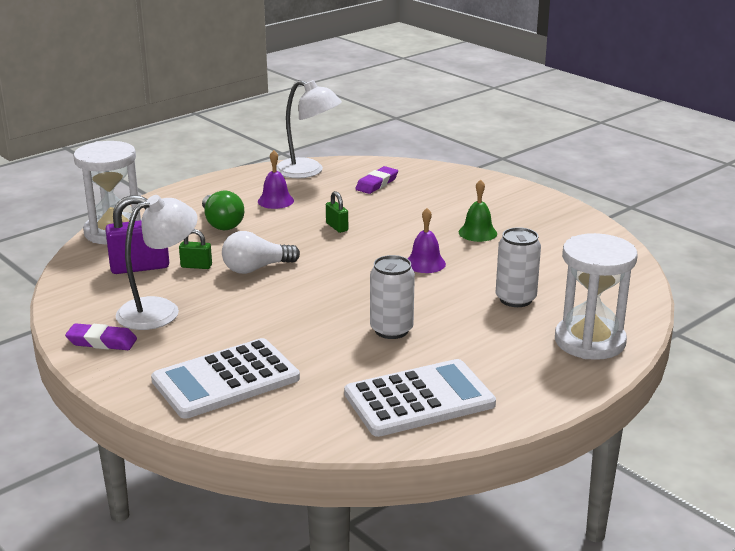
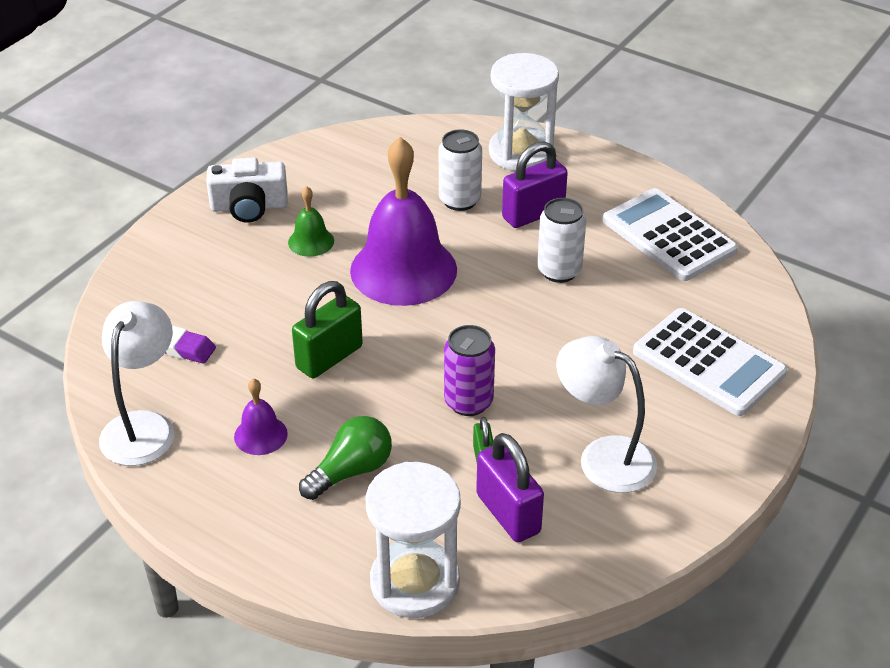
camera: 105 degrees left, 15 degrees up
(102, 342) = (694, 483): purple eraser -> none
(256, 268) = (468, 402): white light bulb -> purple can
(337, 227) = (329, 357): green padlock -> green padlock, size x1.89
(425, 263) = (403, 270): purple bell -> purple bell, size x2.27
(482, 331) = (533, 214): none -> purple padlock
(532, 215) = (249, 207): none -> white camera

